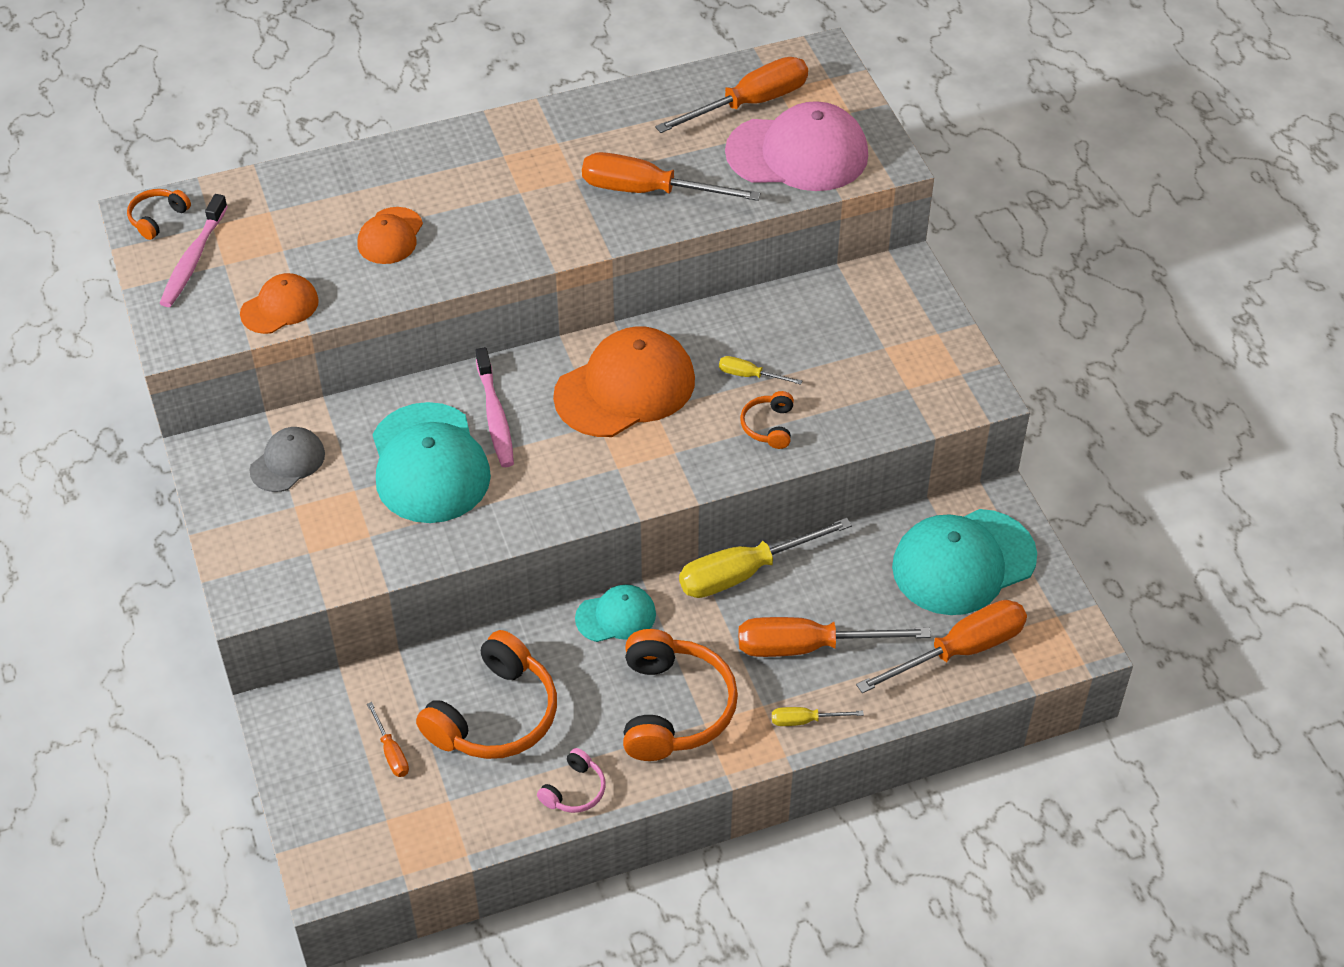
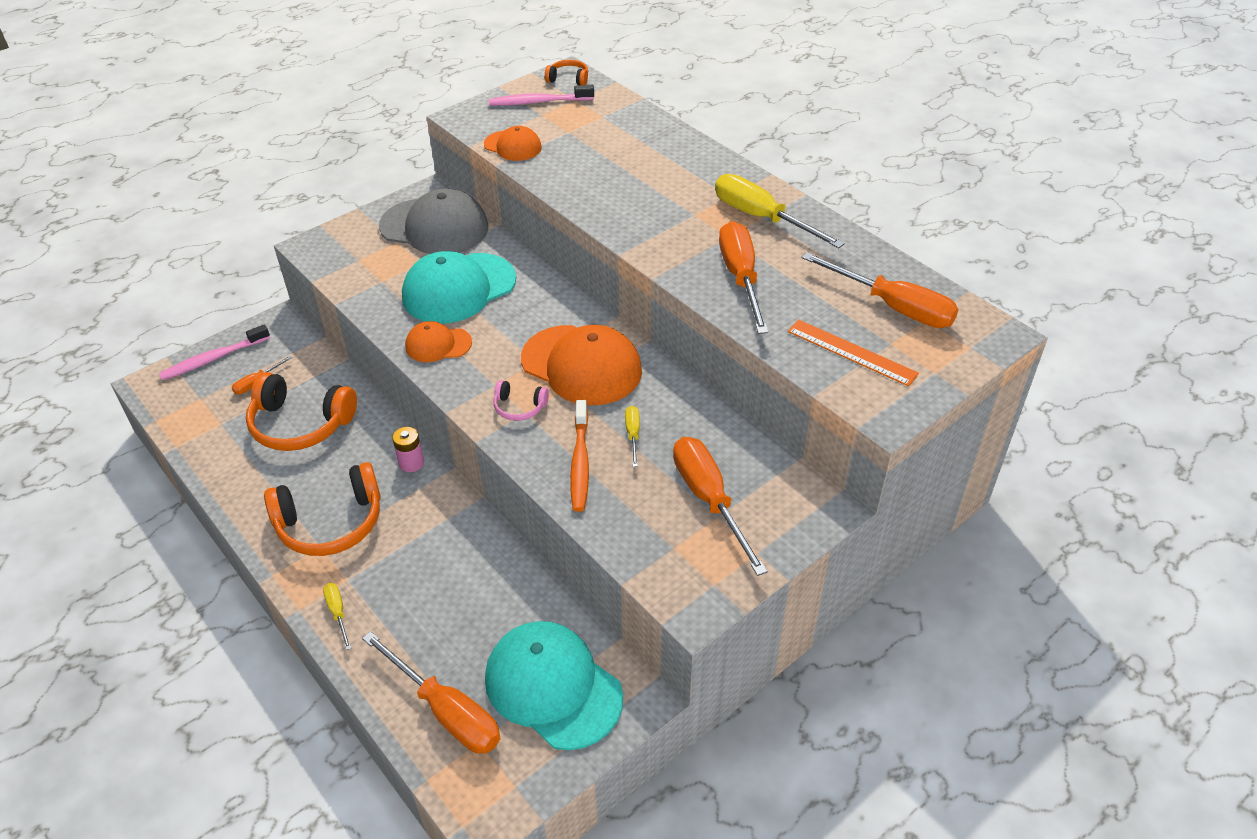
camera: 70 degrees right, 5 degrees down
(287, 462) = (434, 227): grey cap -> grey cap, size x1.88
(390, 236) = (608, 170): orange cap -> orange cap (438, 344)
(495, 416) = (519, 306): pink toothbrush -> pink toothbrush (213, 359)
(574, 790) = (240, 487): pink headphones -> pink headphones (519, 407)
(616, 616) = (411, 463): turquoise cap -> pink battery
(744, 572) = (482, 529): yellow screwdriver -> yellow screwdriver (761, 218)
(768, 426) = (580, 462): orange headphones -> orange toothbrush
(797, 153) = (852, 352): pink cap -> orange ruler
(808, 647) = (417, 593): orange screwdriver -> orange screwdriver (709, 499)

